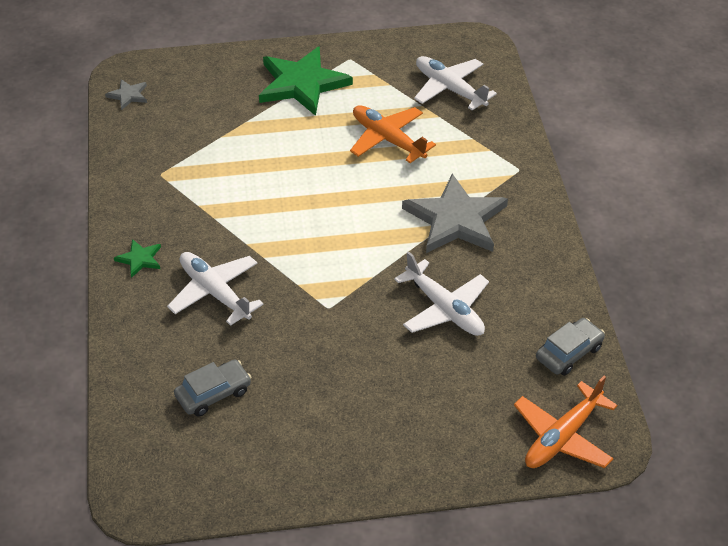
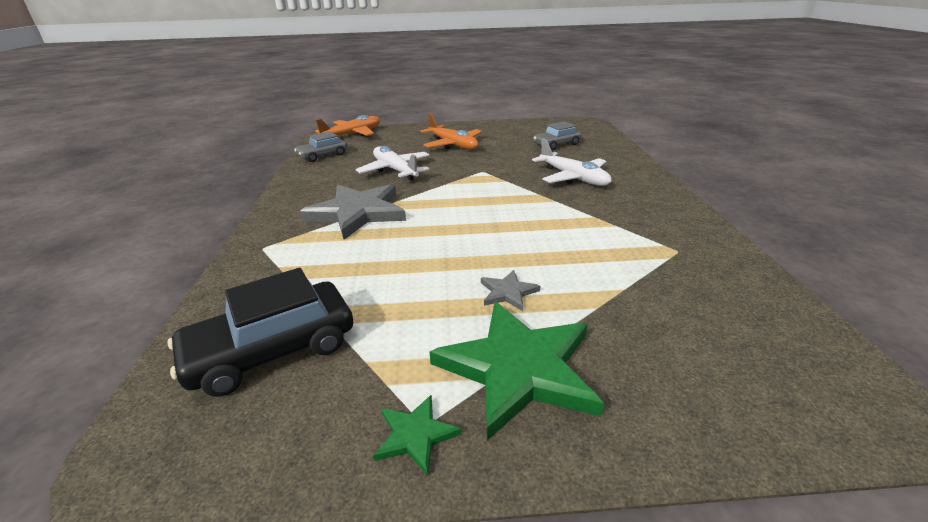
camera: 175 degrees left, 15 degrees down
(128, 95) = (820, 356): grey star -> grey star (508, 292)
(140, 259) = (649, 193): green star -> green star (415, 435)
(387, 139) = (399, 280): orange plane -> orange plane (453, 145)
(449, 89) = (272, 350): white plane -> black car

